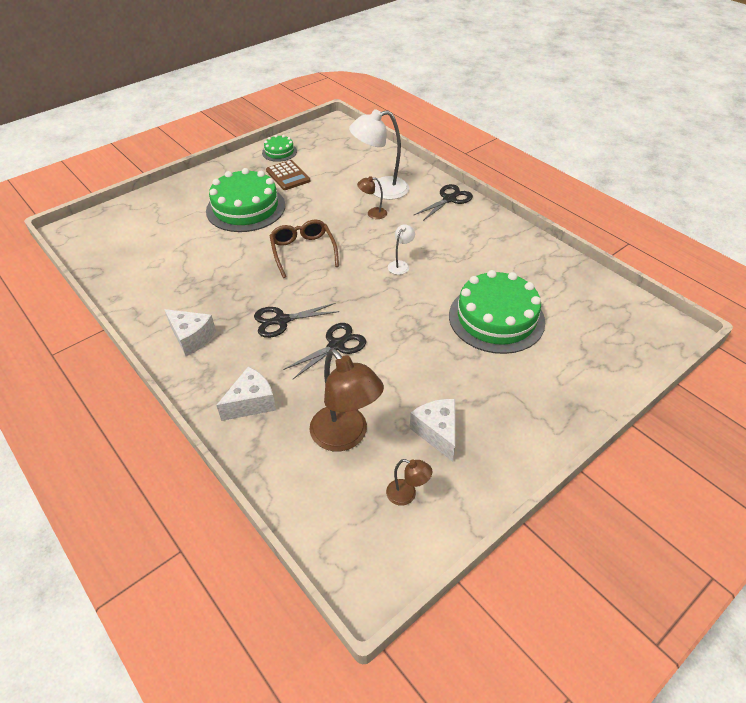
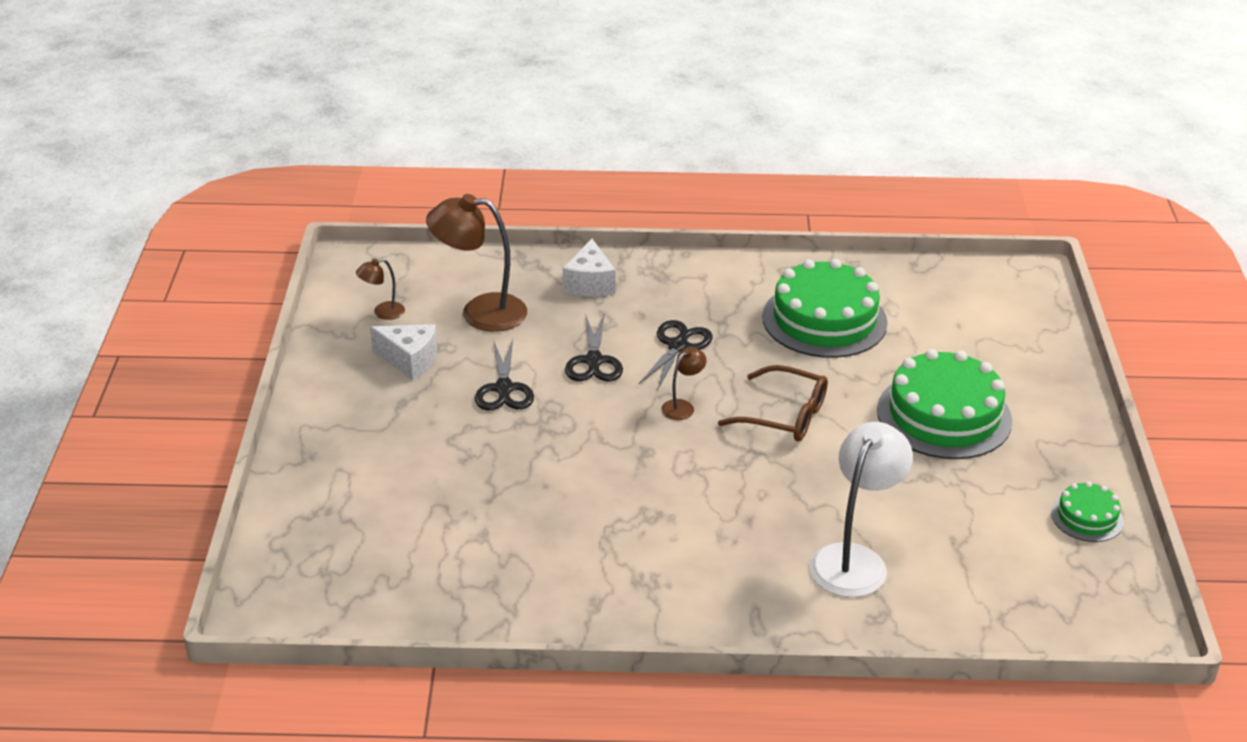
camera: 130 degrees right, 10 degrees down
(192, 338) = (724, 285): white cheese -> none
(288, 176) = (996, 490): brown calculator -> none
(372, 213) = (801, 517): brown lamp -> brown lamp (682, 406)
(400, 265) = (660, 476): white lamp -> none
(449, 199) = (748, 614): black scissors -> black scissors (504, 389)
(496, 318) = (476, 489): green cake -> green cake (824, 320)

